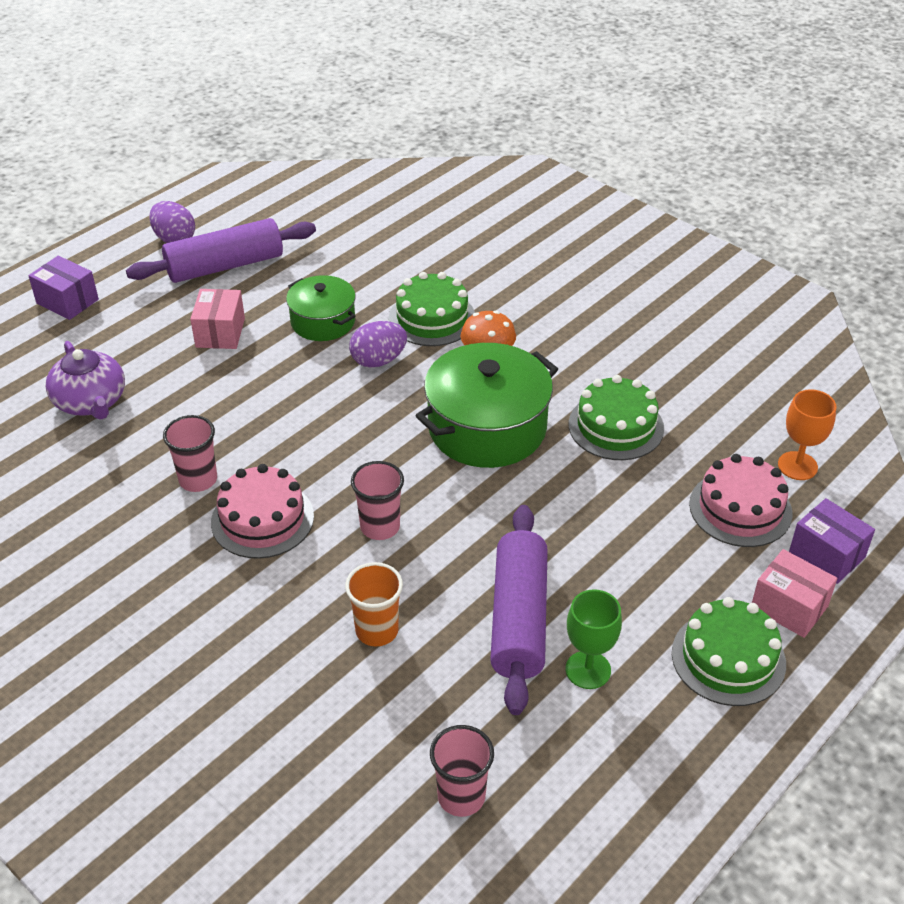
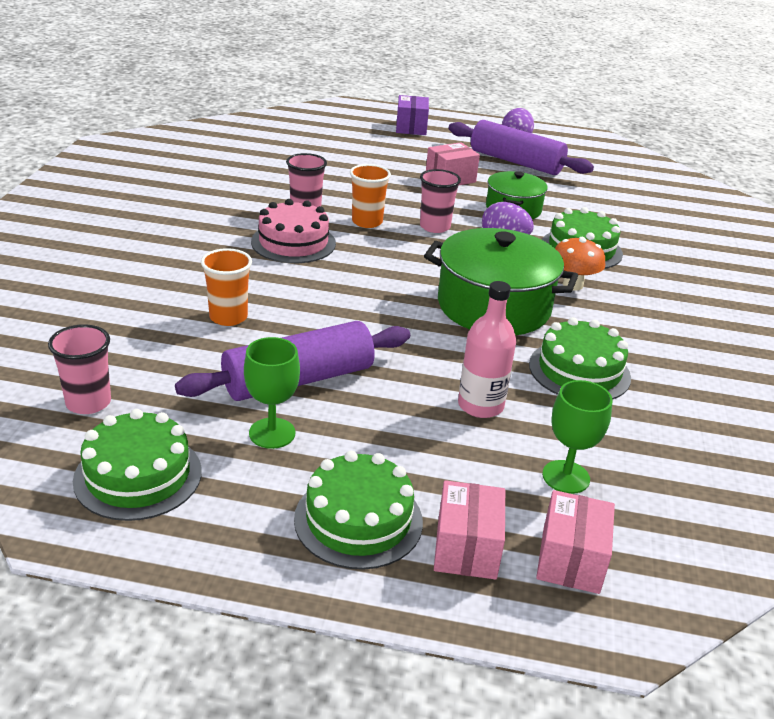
camera: 55 degrees right, 10 degrees down
(91, 402) = (334, 159): purple teapot -> none
(263, 441) = (367, 222): none -> orange cup
(380, 527) = (334, 289): pink cup -> pink cup (435, 227)
(597, 790) = (138, 475): none -> green cake
(627, 512) = (480, 405): none -> pink bottle
(740, 508) = (566, 477): pink cake -> green goblet
(797, 466) = (674, 503): orange goblet -> none
(826, 555) = (570, 560): purple box -> pink box

